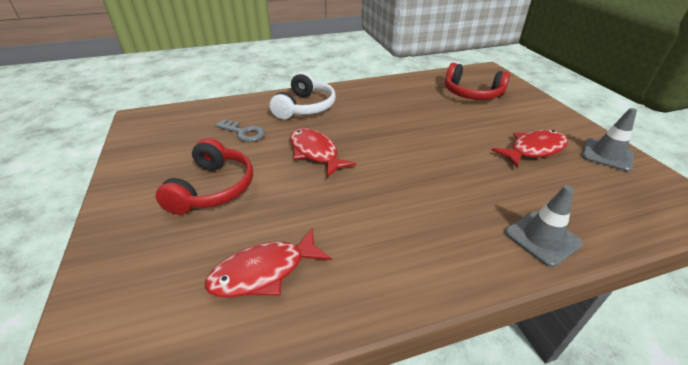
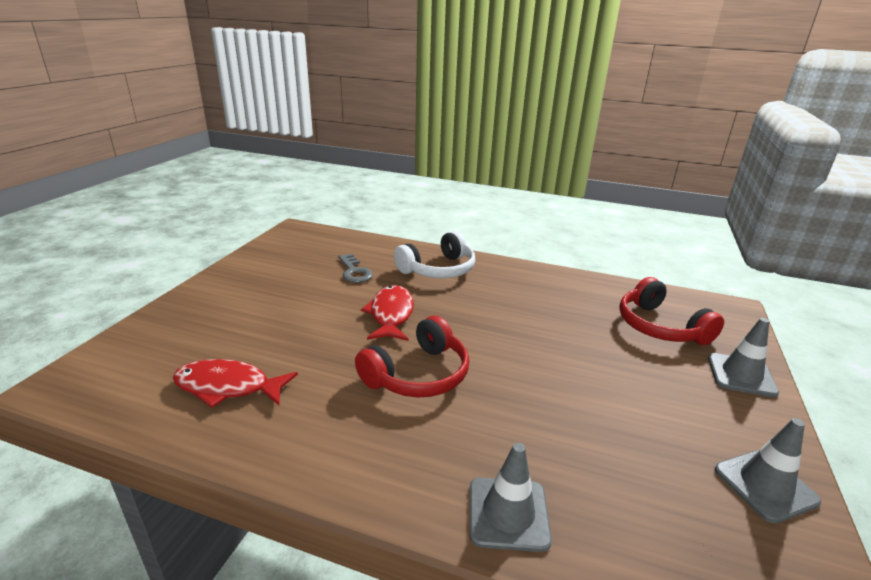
camera: 35 degrees right, 10 degrees down
(213, 188) = (275, 307): red headphones -> red headphones (418, 375)
(533, 150) = (649, 424): red fish -> none
(534, 104) = (741, 375): none -> grey traffic cone

